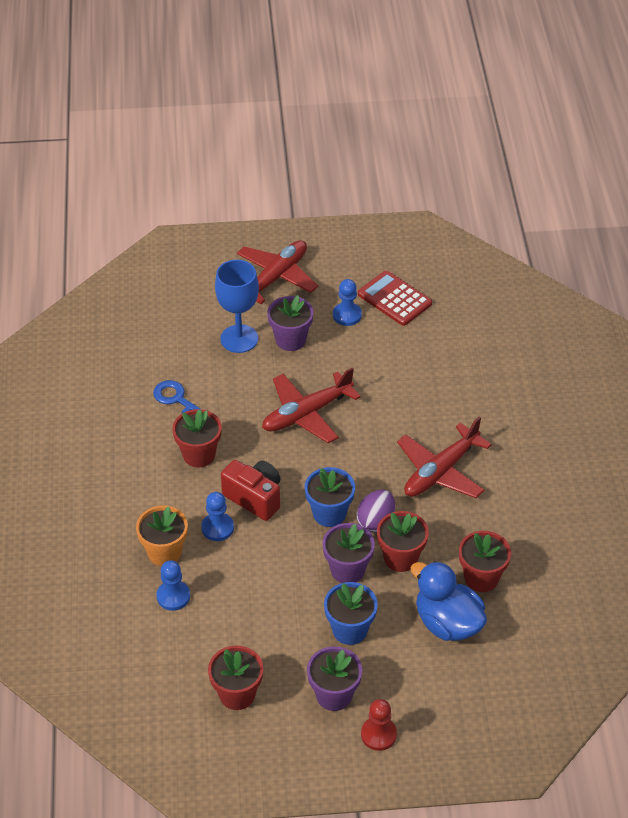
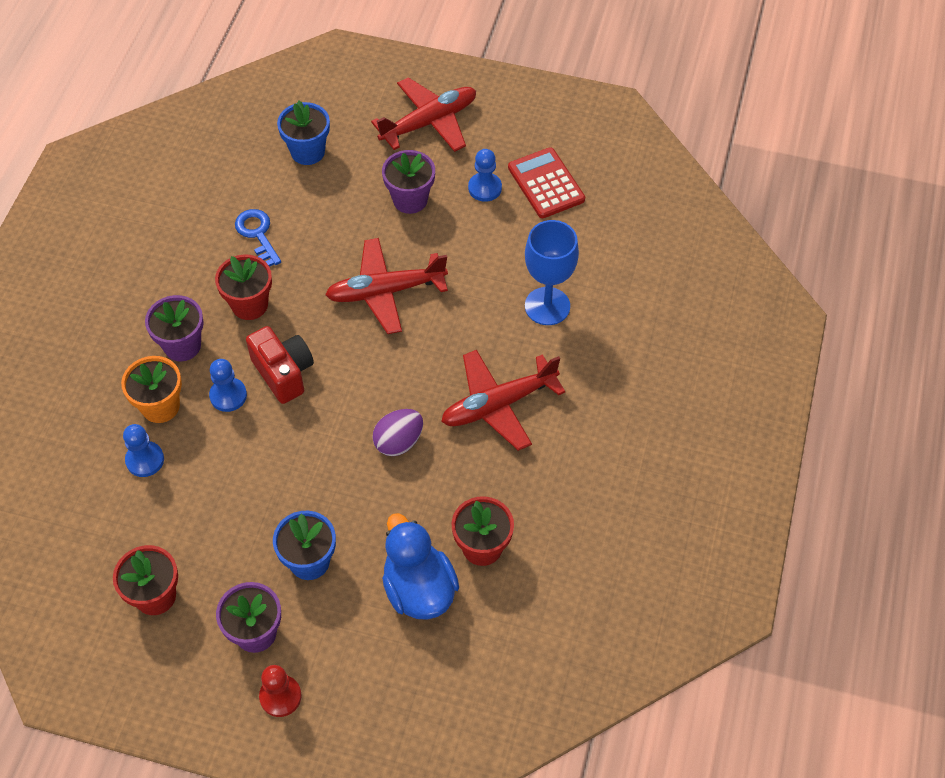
camera: 20 degrees right, 10 degrees up
(239, 339) = (356, 183): blue goblet -> blue goblet (547, 306)
(329, 513) = (353, 416): blue flower pot -> blue flower pot (308, 152)
(347, 570) = (341, 489): purple flower pot -> purple flower pot (182, 345)
(400, 558) = (405, 494): red flower pot -> none

